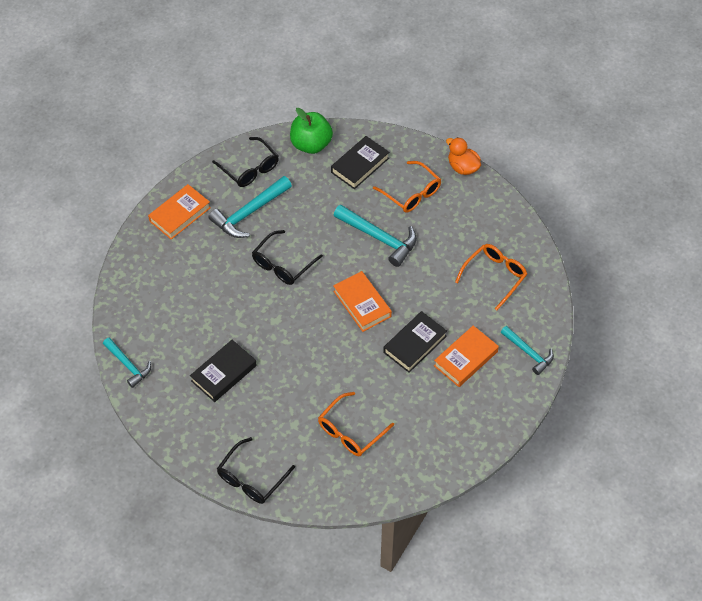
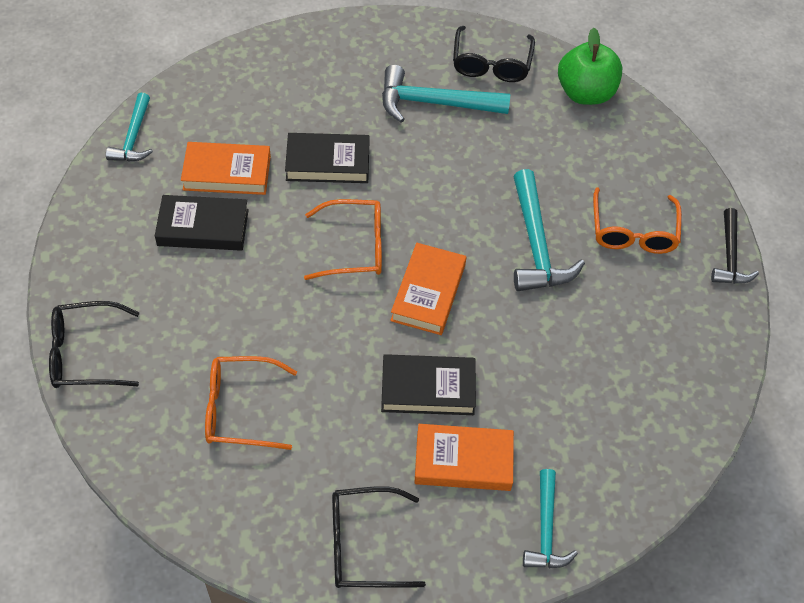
camera: 45 degrees right, 0 degrees up
(180, 214) = (367, 48): orange book -> orange book (227, 173)
(283, 264) = (400, 179): black glasses -> black glasses (363, 545)
(360, 165) = (612, 156): black book -> black book (328, 163)
(462, 167) = (730, 256): orange duck -> black hammer
(494, 276) = (616, 405): orange glasses -> orange glasses (354, 247)

